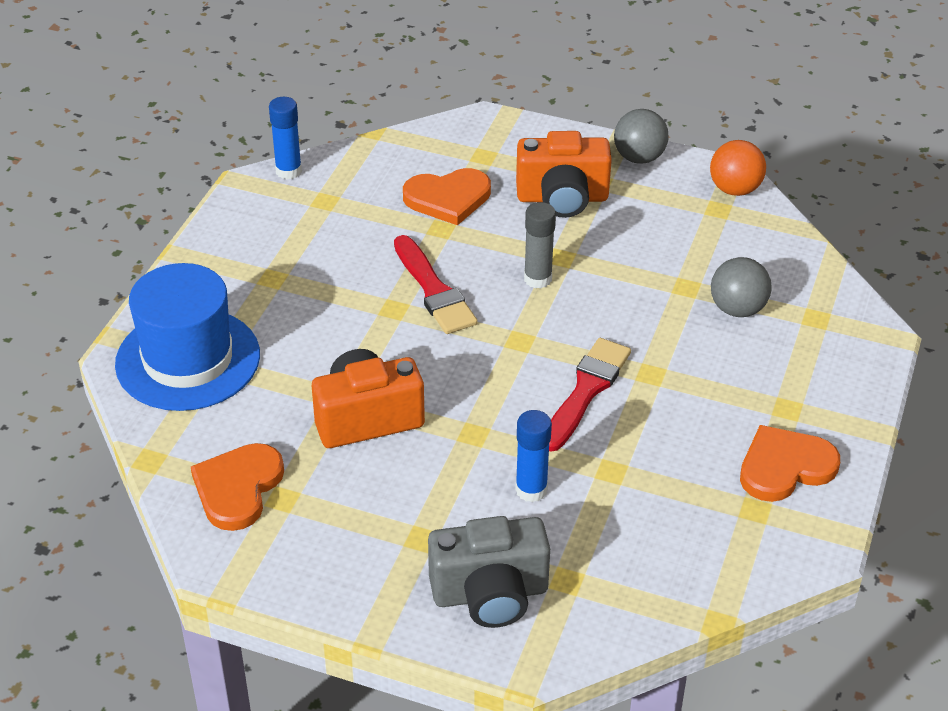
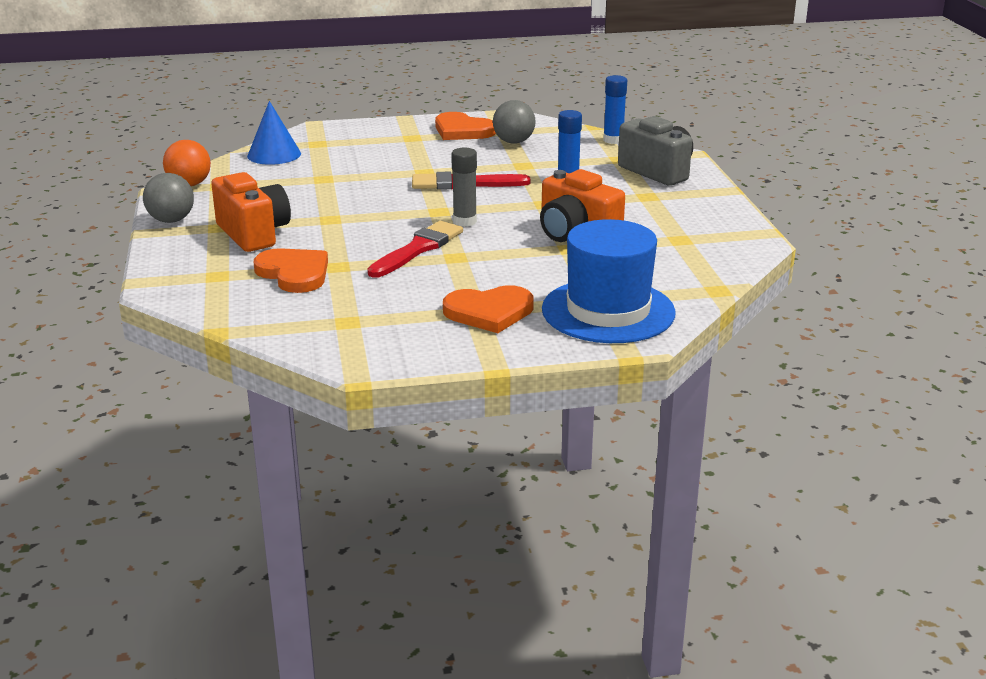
camera: 120 degrees left, 15 degrees down
(238, 488) = (694, 254): orange heart -> orange heart (489, 312)
(288, 171) = (318, 351): blue glue stick -> blue glue stick (613, 140)
(537, 279) = (365, 220): grey glue stick -> grey glue stick (464, 221)
(737, 309) = (332, 162): grey ball -> grey ball (513, 142)
(795, 272) = (274, 154): none -> blue cone

